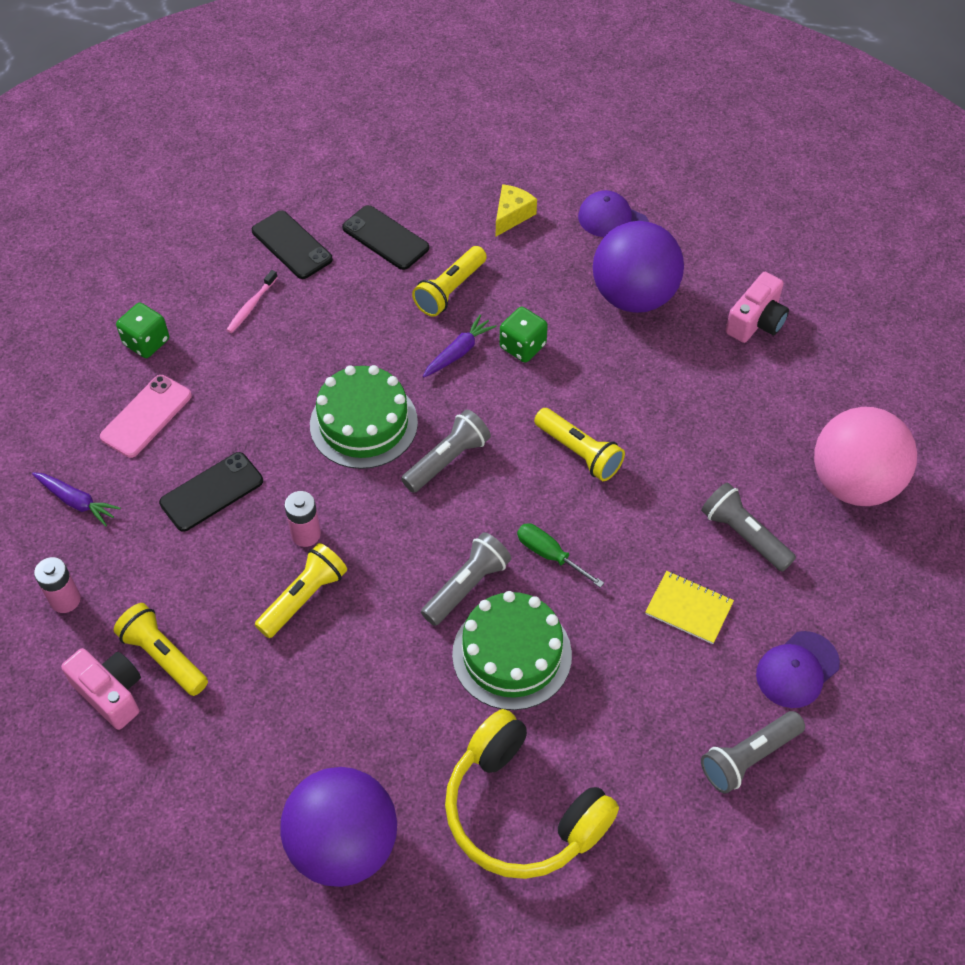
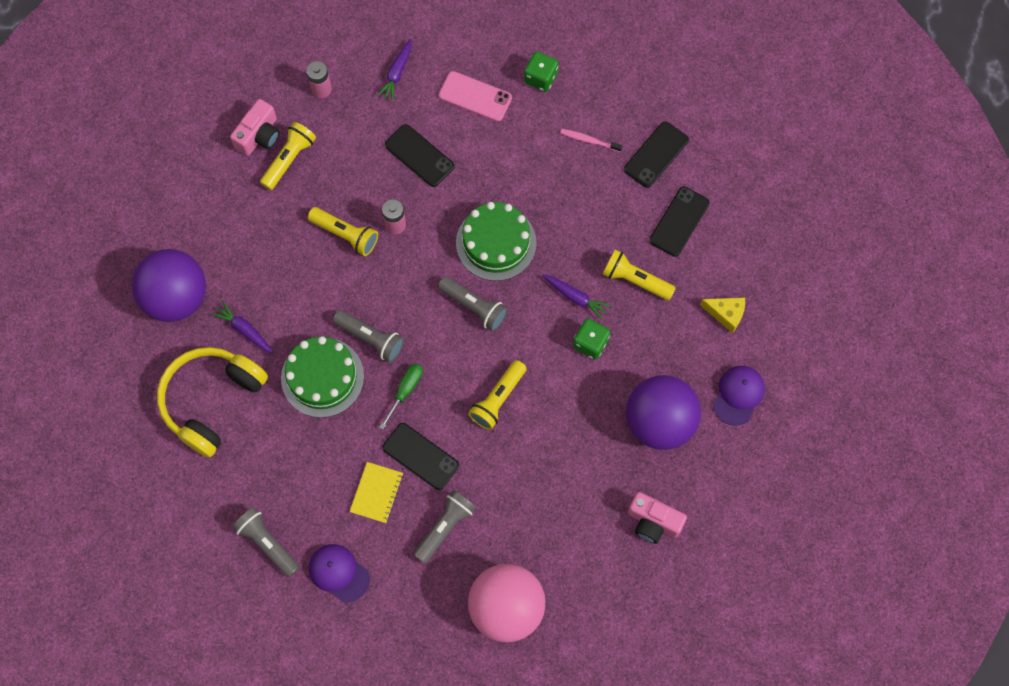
camera: 80 degrees right, 15 degrees up
(418, 751) = (244, 330): none -> purple carrot
(644, 549) = (420, 456): none -> black phone

